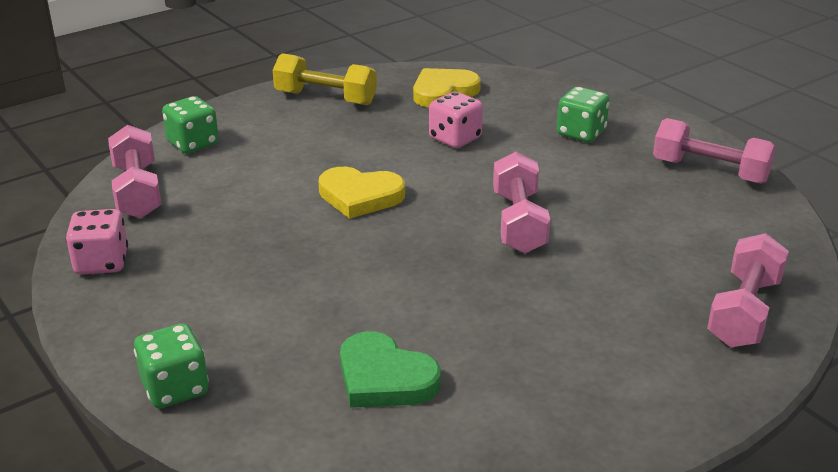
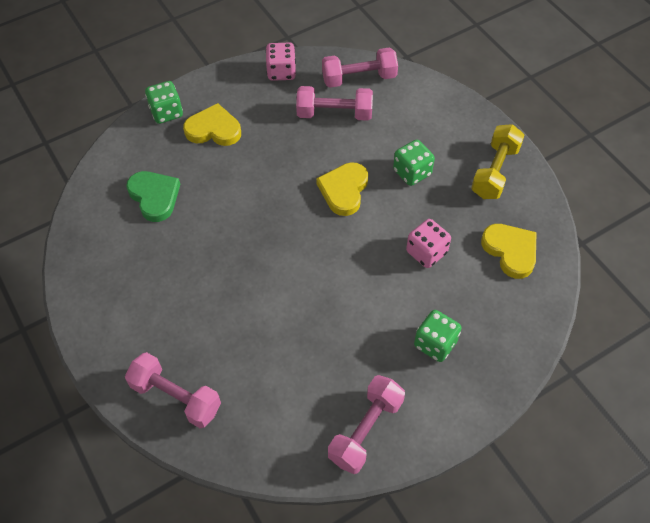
camera: 95 degrees right, 25 degrees up
(193, 143) = (421, 99): green dice -> green dice (412, 172)
(227, 325) = (213, 129): none -> yellow heart
(384, 378) = (154, 197): green heart -> green heart turned 105 degrees clockwise
(519, 222) = (301, 279): pink dumbbell -> pink dumbbell (334, 114)

